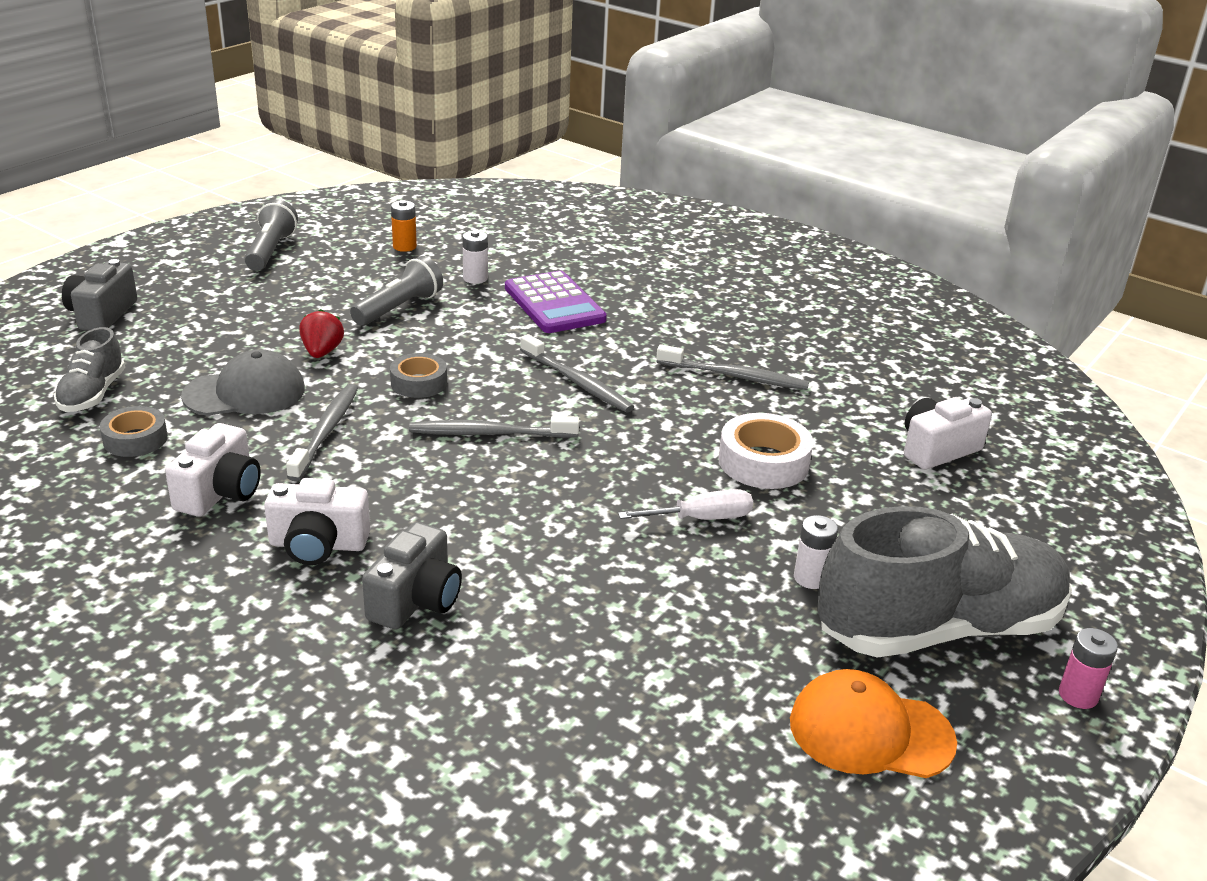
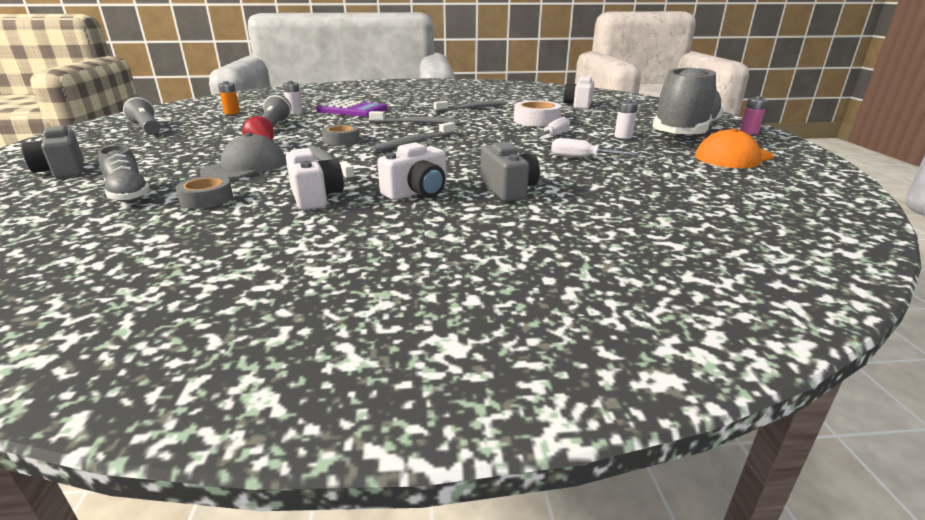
camera: 40 degrees left, 5 degrees down
(631, 593) = (581, 158): none -> white screwdriver

